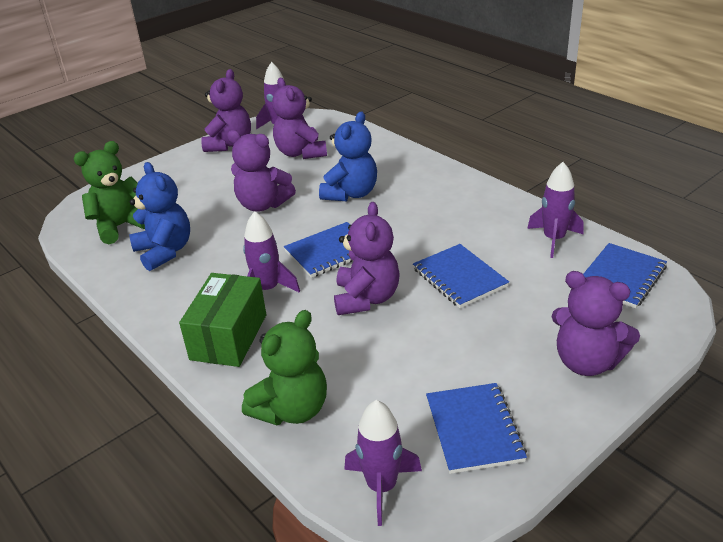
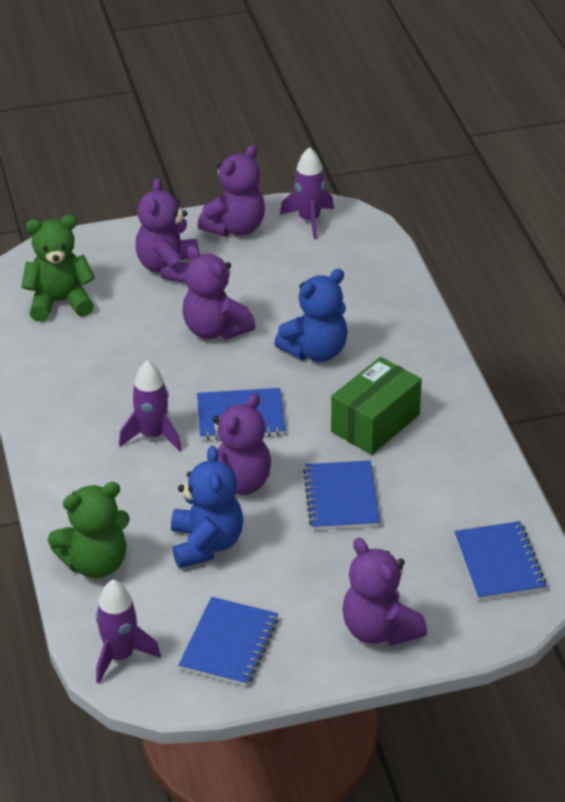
camera: 25 degrees right, 5 degrees up
(165, 251) = (84, 352): blue teddy bear -> blue teddy bear (206, 544)
(229, 337) = (87, 472): green box -> green box (375, 423)
(301, 153) = (304, 271): purple teddy bear -> purple teddy bear (169, 268)
(554, 239) = (475, 494): purple rocket -> none
(621, 277) = (499, 563): blue notebook -> blue notebook turned 75 degrees counterclockwise

